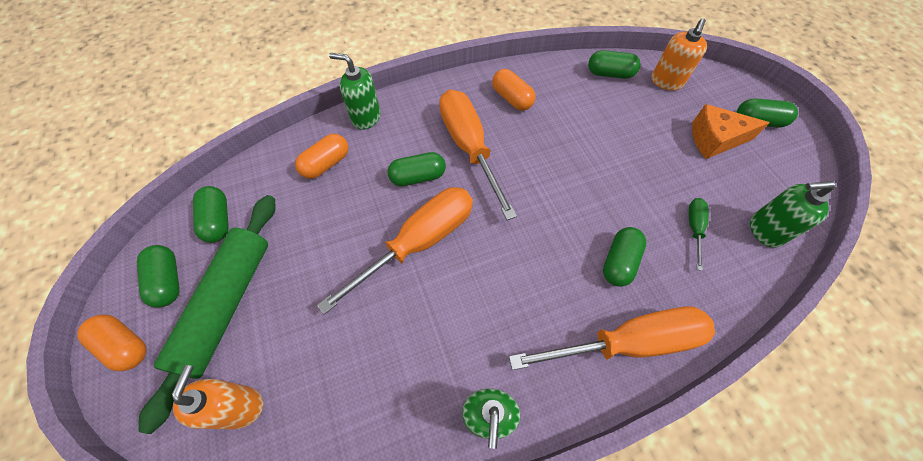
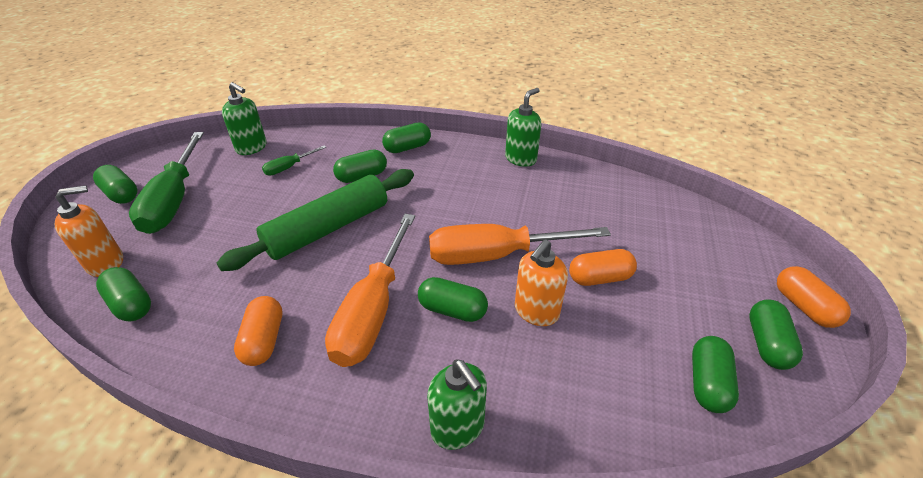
camera: 145 degrees left, 20 degrees down
(227, 304) = (698, 293): green rolling pin -> green rolling pin (328, 228)
(240, 406) = (689, 226): orange soap dispenser -> orange soap dispenser (536, 311)
(326, 164) = (548, 384): orange capsule -> orange capsule (599, 278)
(629, 342) = (407, 148): orange screwdriver -> green capsule
(715, 139) = (174, 201): orange cheese -> green screwdriver

